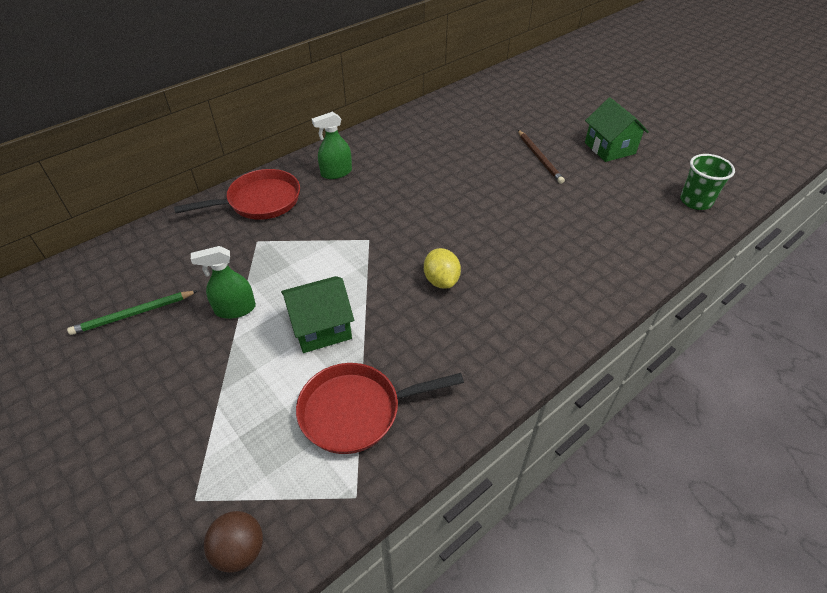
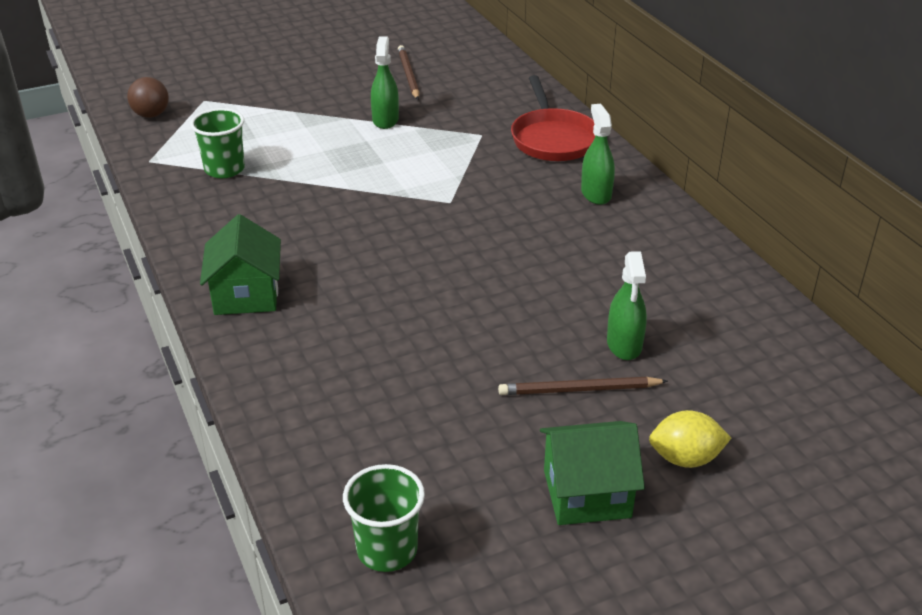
camera: 105 degrees right, 10 degrees down
(133, 314) = (408, 75): green pencil -> brown pencil
(321, 327) = (332, 161): green house -> green house (246, 294)
(356, 411) = (224, 169): red pan -> green cup
(441, 280) = (354, 240): yellow lemon -> yellow lemon (685, 458)
(492, 147) = (624, 344): none -> green spray bottle

